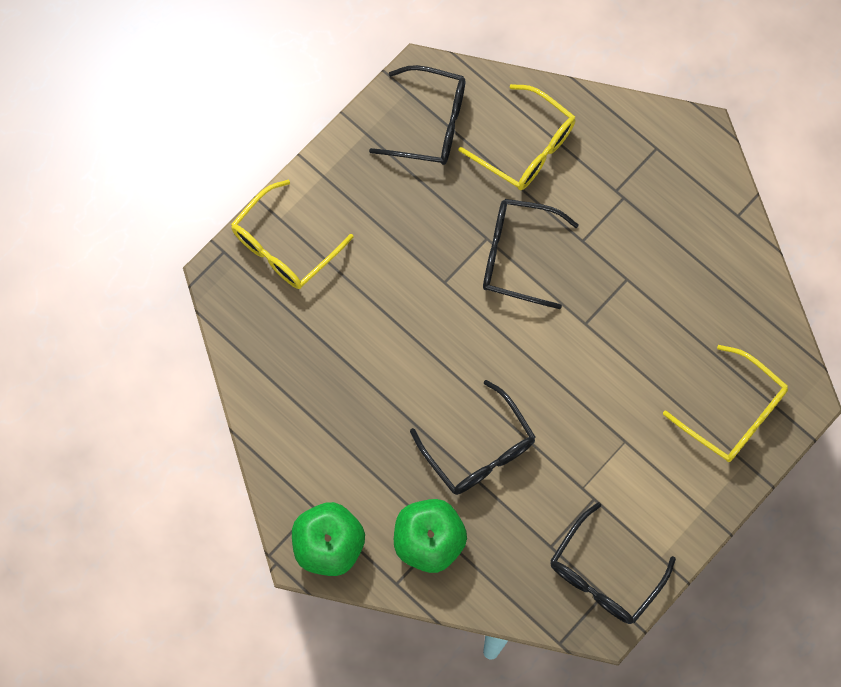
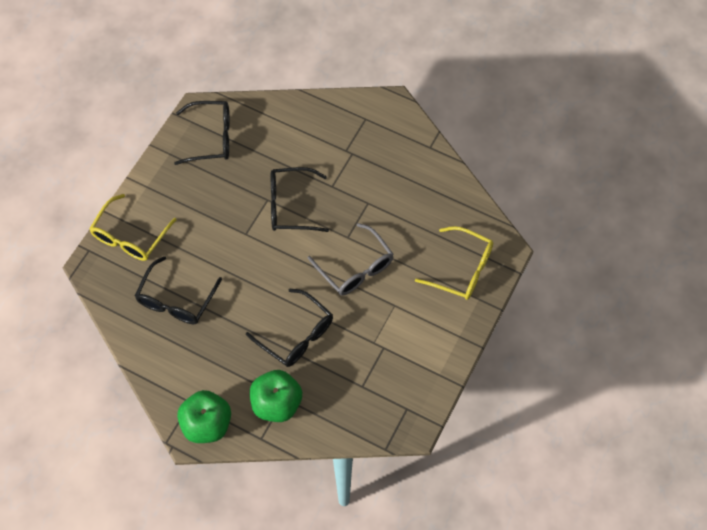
camera: 15 degrees left, 10 degrees down
(526, 147) = (279, 138): yellow glasses -> none
(585, 372) = (355, 268): none -> grey glasses
(604, 575) = (403, 396): black glasses -> black glasses (176, 300)

